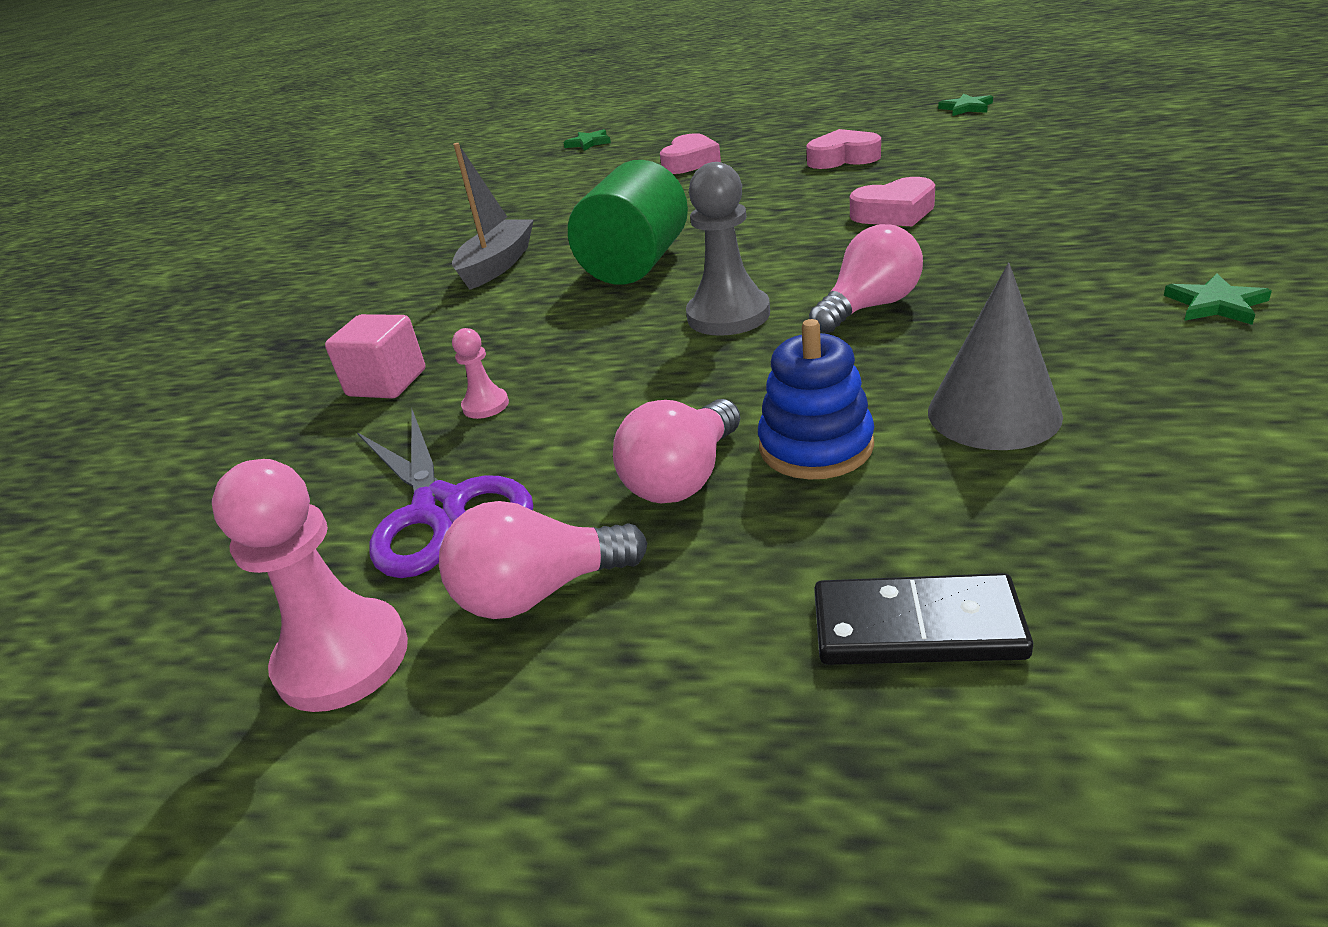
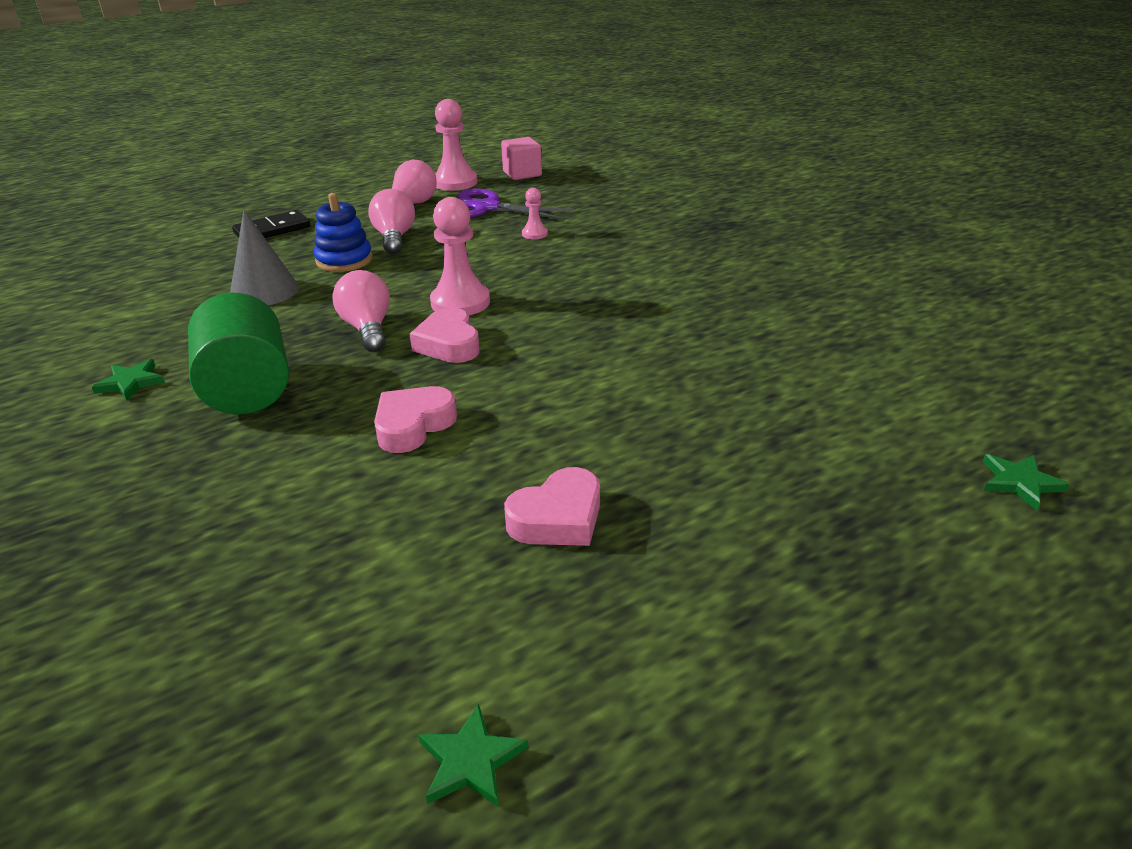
camera: 135 degrees right, 0 degrees up
(387, 383) = (612, 227): pink cube -> pink cube (522, 174)
(497, 265) = (705, 294): grey boat -> none
(636, 265) = (587, 320): green cylinder -> green cylinder (248, 389)
(690, 162) = (766, 466): pink heart -> pink heart (449, 344)
(728, 315) = (460, 302): grey pawn -> pink pawn
(869, 307) = (368, 329): pink light bulb -> pink light bulb turned 150 degrees clockwise

